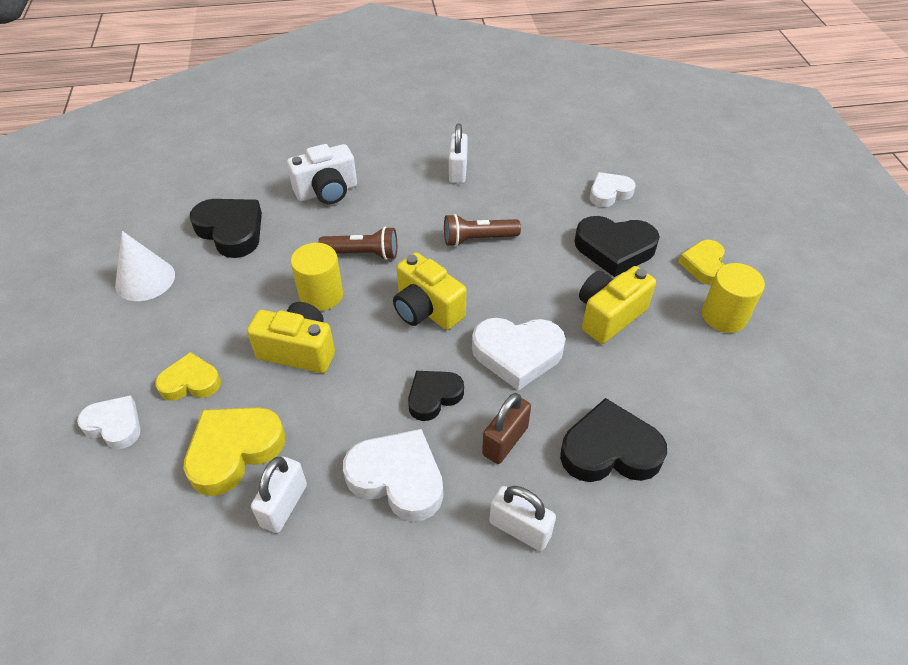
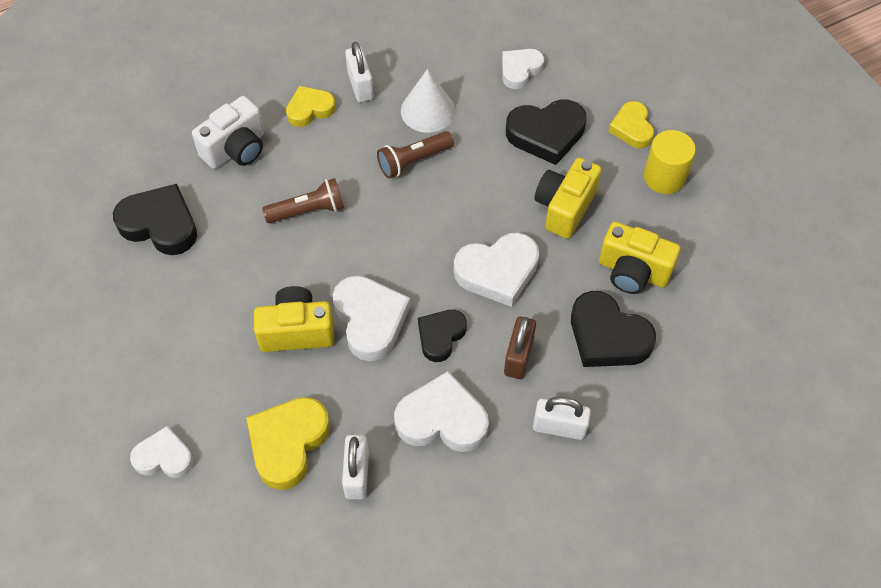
camera: 20 degrees left, 10 degrees up
(145, 279) = (102, 305): white cone -> white cone (428, 110)
(190, 382) = (211, 394): yellow heart -> yellow heart (310, 109)
(321, 295) = (289, 268): yellow cylinder -> none
(372, 361) = (370, 320): none -> white heart
(426, 310) = (397, 252): yellow camera -> yellow camera (633, 272)
(609, 450) = (607, 336): black heart -> black heart turned 120 degrees counterclockwise

